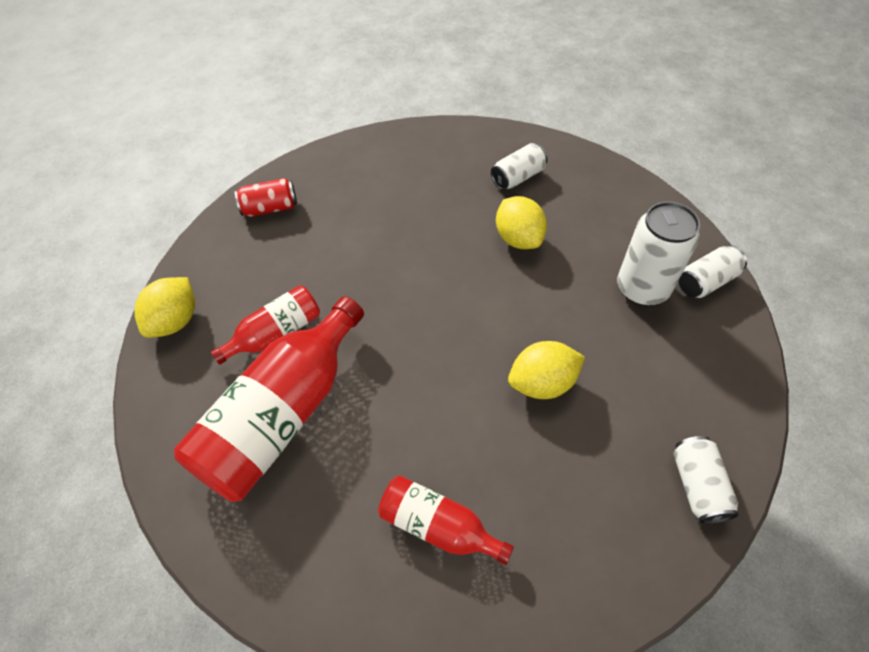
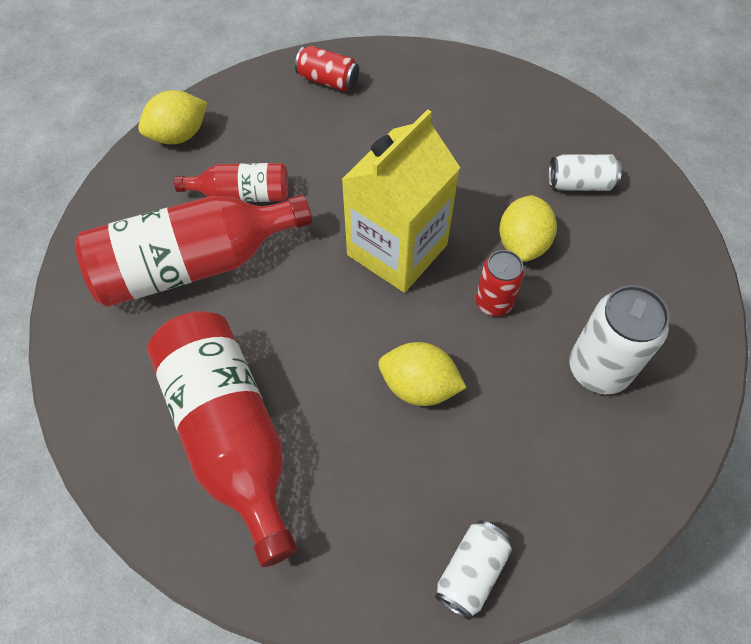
camera: 35 degrees right, 5 degrees up
(437, 297) = (397, 250): none -> yellow carton
(438, 526) = (230, 434): red bottle -> red bottle, size x1.88
(537, 290) = (493, 302): none -> red can
(705, 281) = (673, 406): white can -> none

